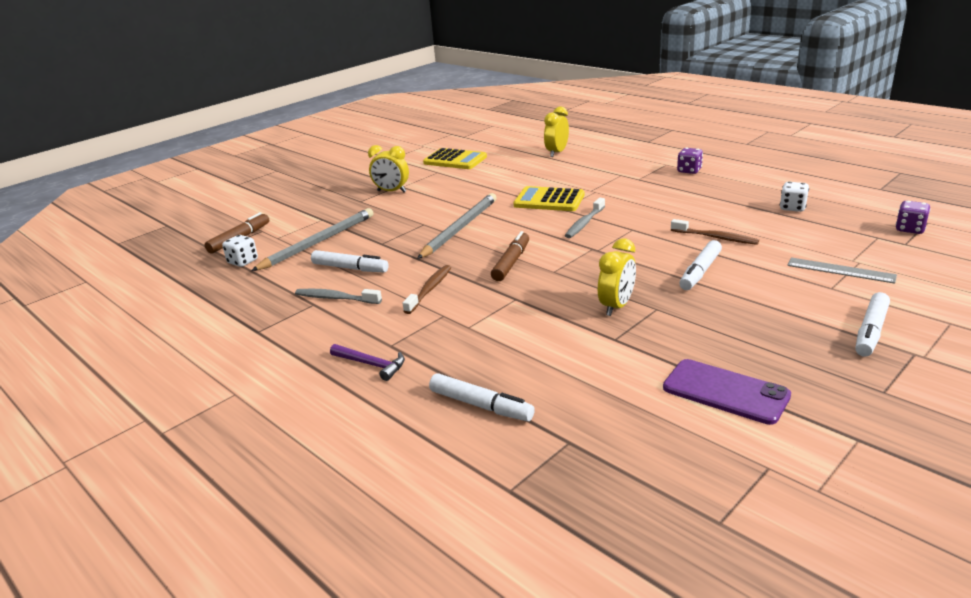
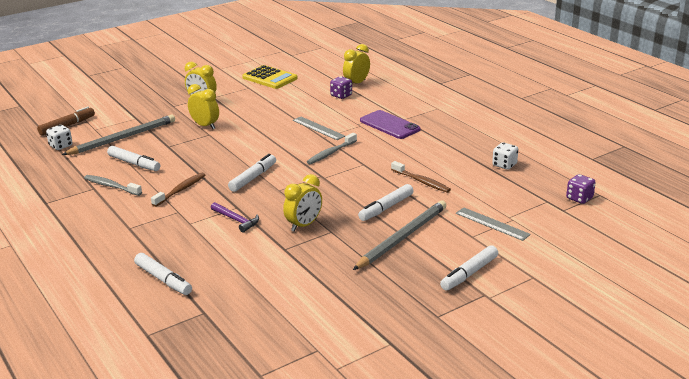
camera: 10 degrees right, 0 degrees up
(371, 364) = (109, 239): purple hammer -> purple hammer (236, 220)
(412, 216) = (205, 126): none -> yellow clock
(459, 228) = (233, 142): grey pencil -> grey pencil (402, 237)
(511, 262) = (253, 178): brown marker -> white marker
(549, 200) = (318, 128): yellow calculator -> grey ruler
(689, 171) = (451, 117): purple dice -> purple dice (341, 95)
(725, 392) = (330, 298): purple phone -> purple phone (389, 125)

